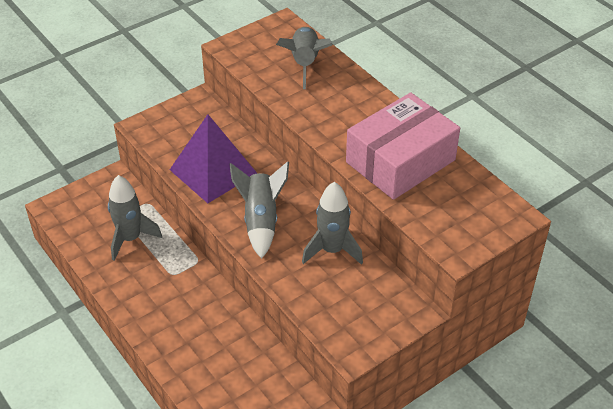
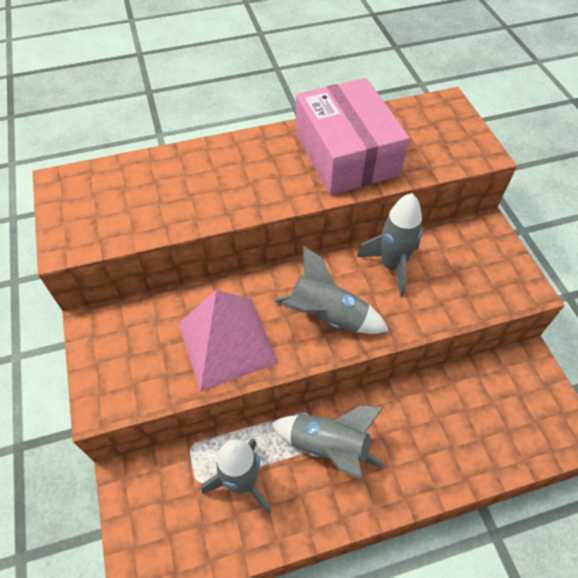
camera: 70 degrees left, 10 degrees up
(213, 171) = (227, 342): purple pyramid -> pink pyramid
(304, 63) = (147, 183): grey rocket -> grey rocket (328, 447)

